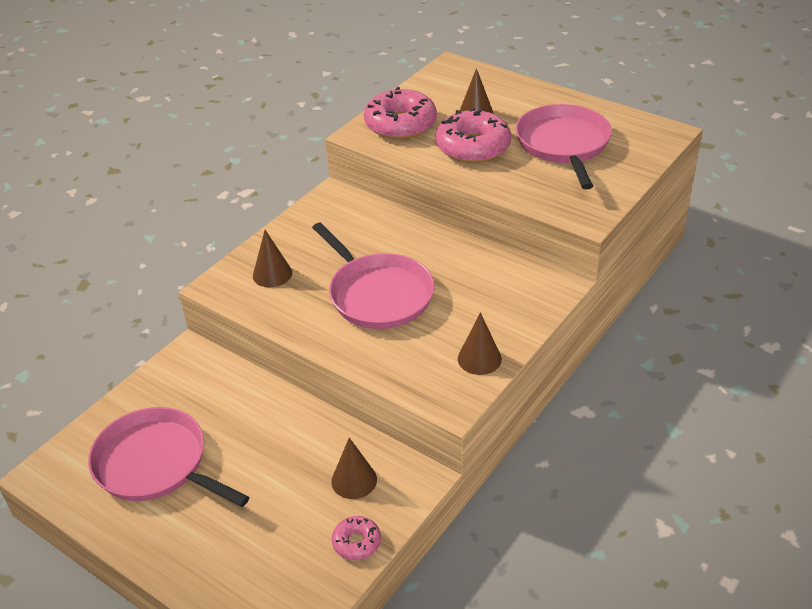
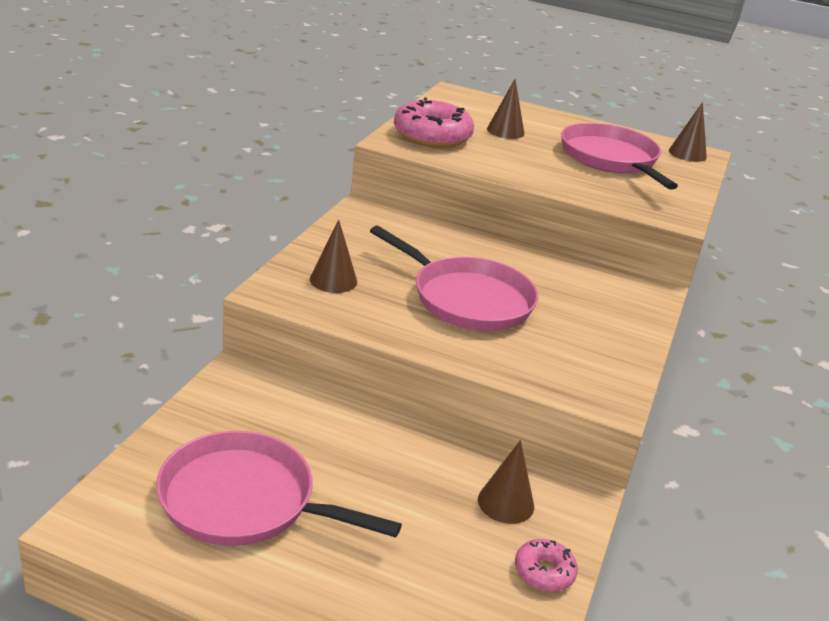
camera: 20 degrees left, 10 degrees down
(473, 147) = (521, 157): pink donut -> none
(479, 359) = (614, 358): brown cone -> brown cone (687, 154)

